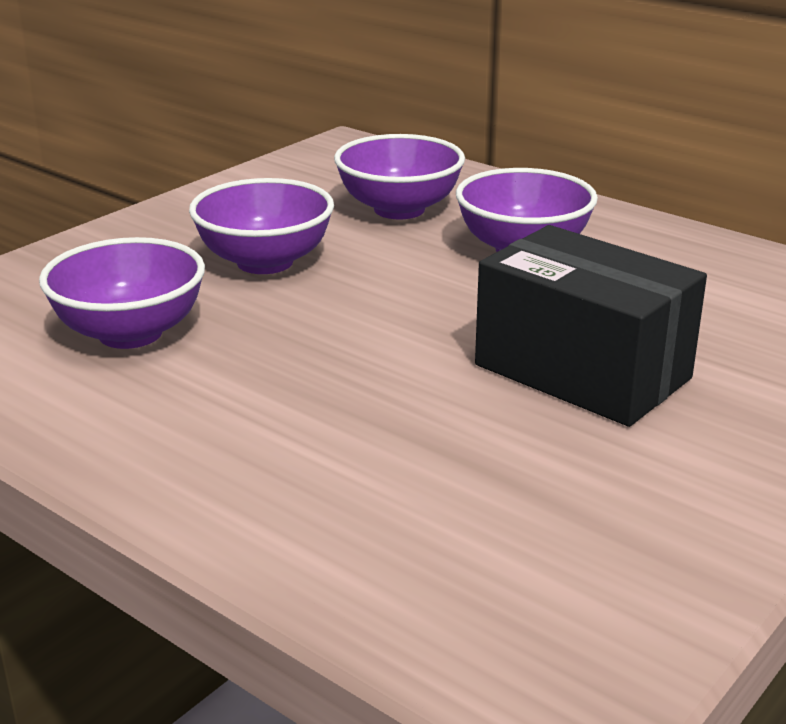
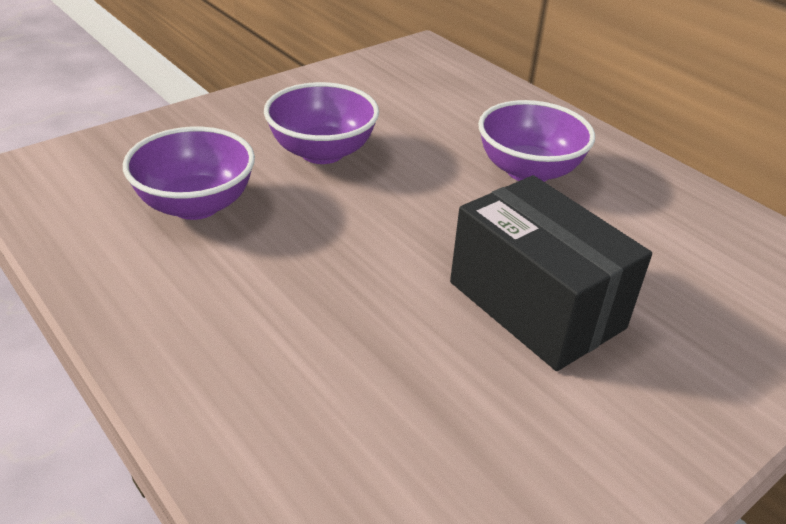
camera: 10 degrees right, 10 degrees up
(399, 209) = (443, 116): purple bowl -> none

